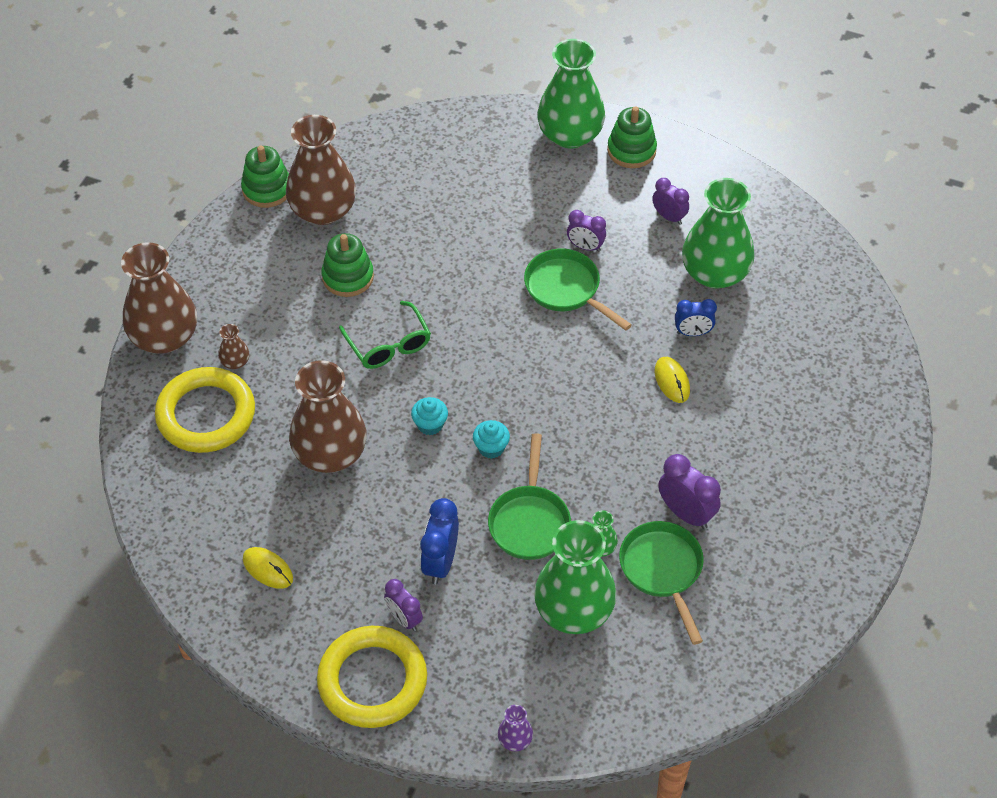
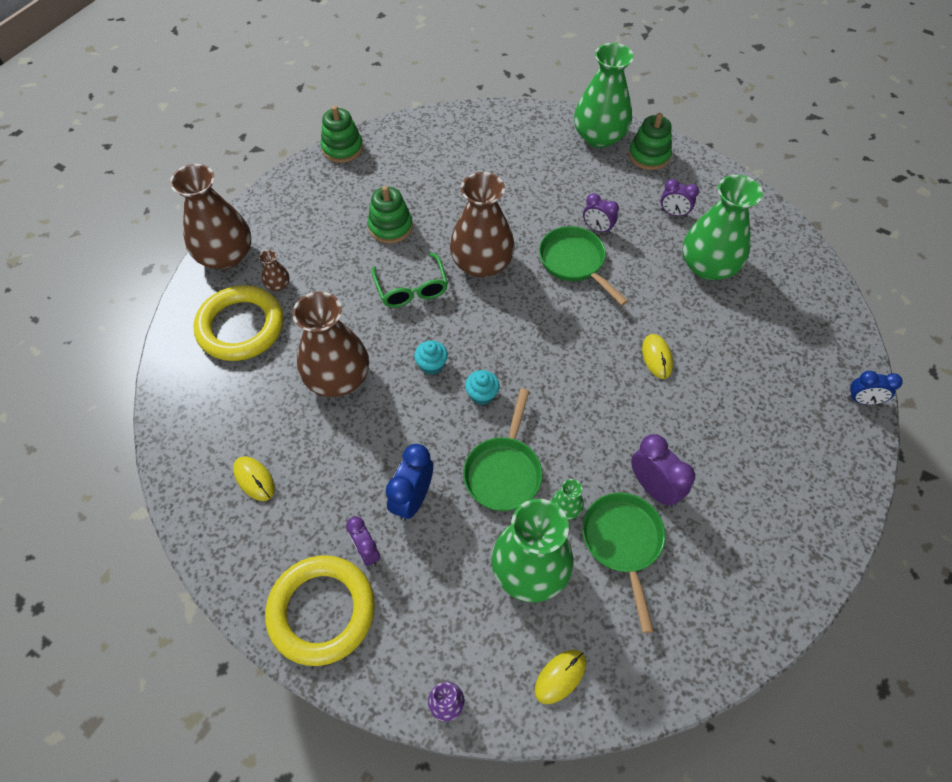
camera: 10 degrees right, 5 degrees up
(323, 210) = (383, 170): brown vase -> brown vase (482, 263)
(620, 699) = (560, 676): none -> yellow mouse
(669, 217) = (673, 213): purple clock -> purple clock turned 150 degrees clockwise
(693, 333) = (681, 316): blue clock -> blue clock (862, 400)

